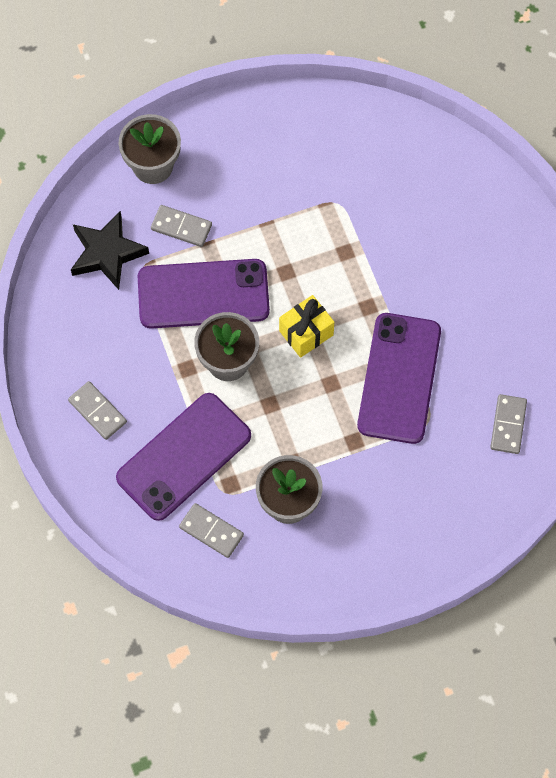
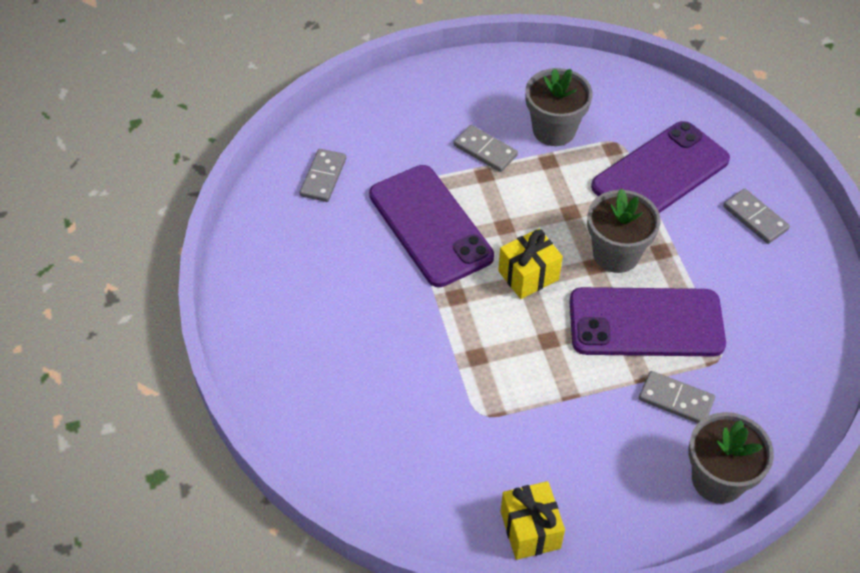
camera: 175 degrees left, 15 degrees down
(107, 253) = (765, 376): black star -> none
(211, 531) = (630, 114): grey domino -> grey domino (485, 151)
(294, 118) = (530, 530): none -> yellow gift
(399, 378) = (430, 225): purple phone -> purple phone turned 45 degrees counterclockwise

